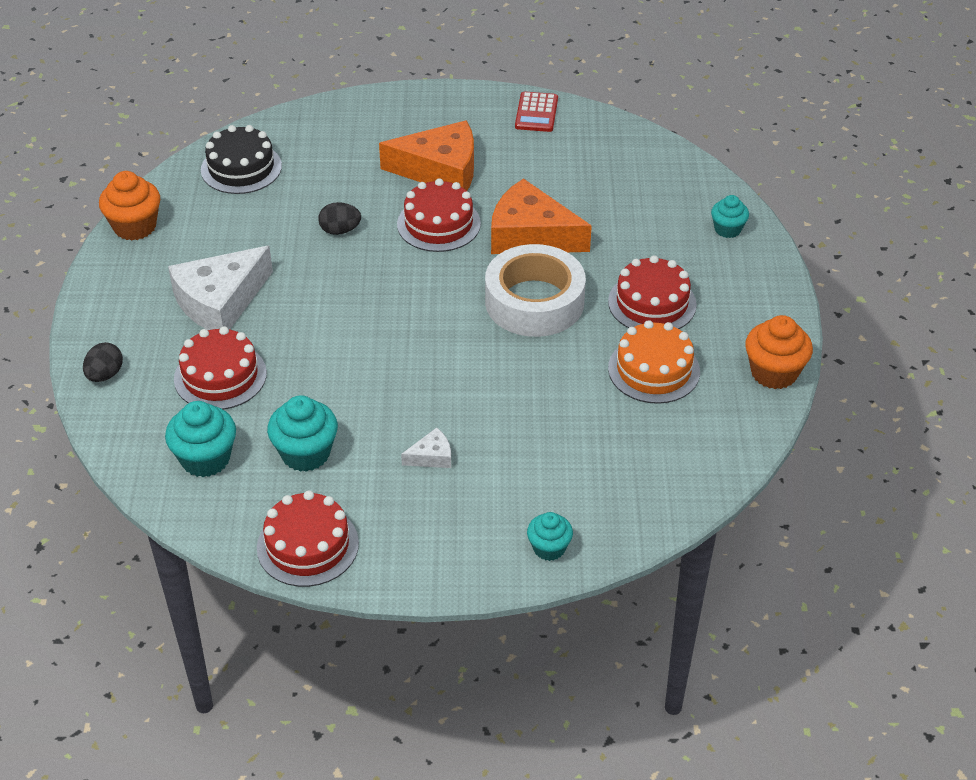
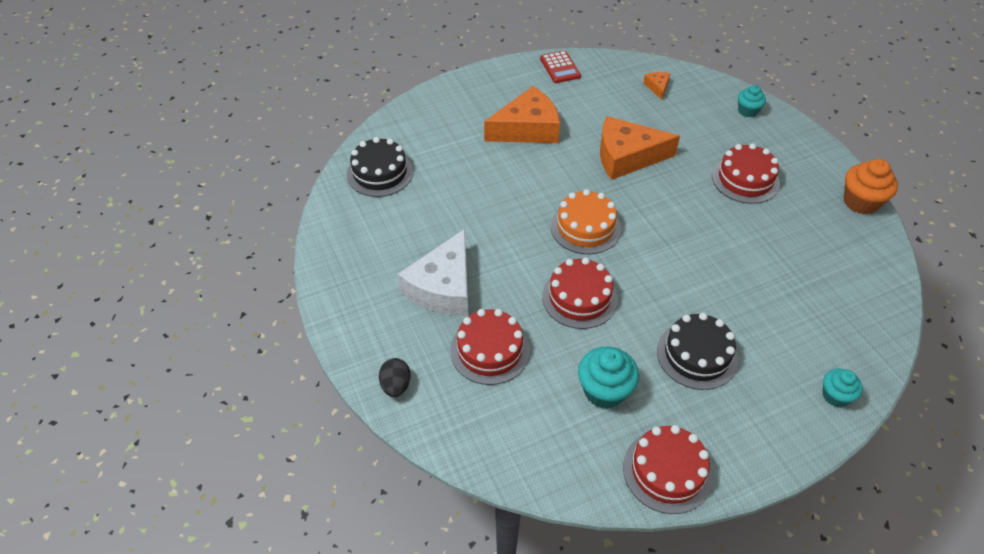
camera: 25 degrees left, 5 degrees up
(135, 227) = (329, 248): orange cupcake -> none
(205, 459) = (531, 428): turquoise cupcake -> none
(340, 230) = (491, 198): black egg -> none
(431, 456) = (697, 355): white cheese -> black cake
(438, 224) = (557, 169): red cake -> red cake (579, 297)
(534, 302) = (669, 205): white tape -> none
(637, 169) = (657, 87): none -> orange cheese
(654, 370) = (787, 228): orange cake -> orange cake (585, 227)

